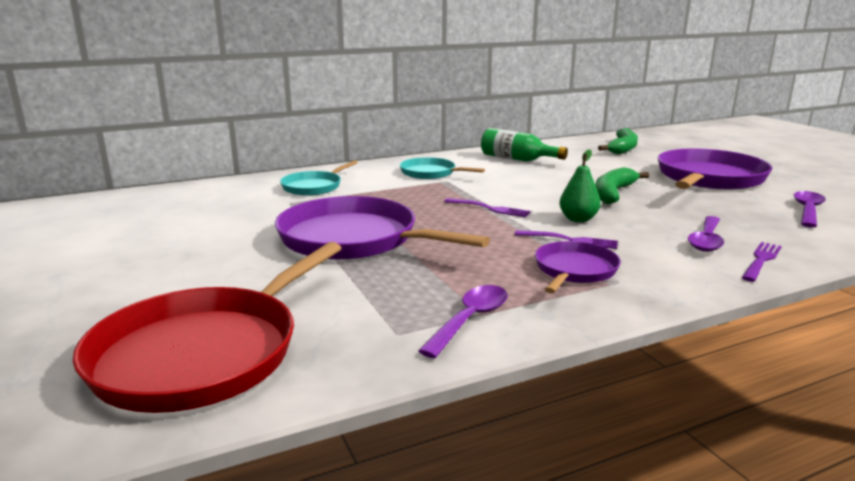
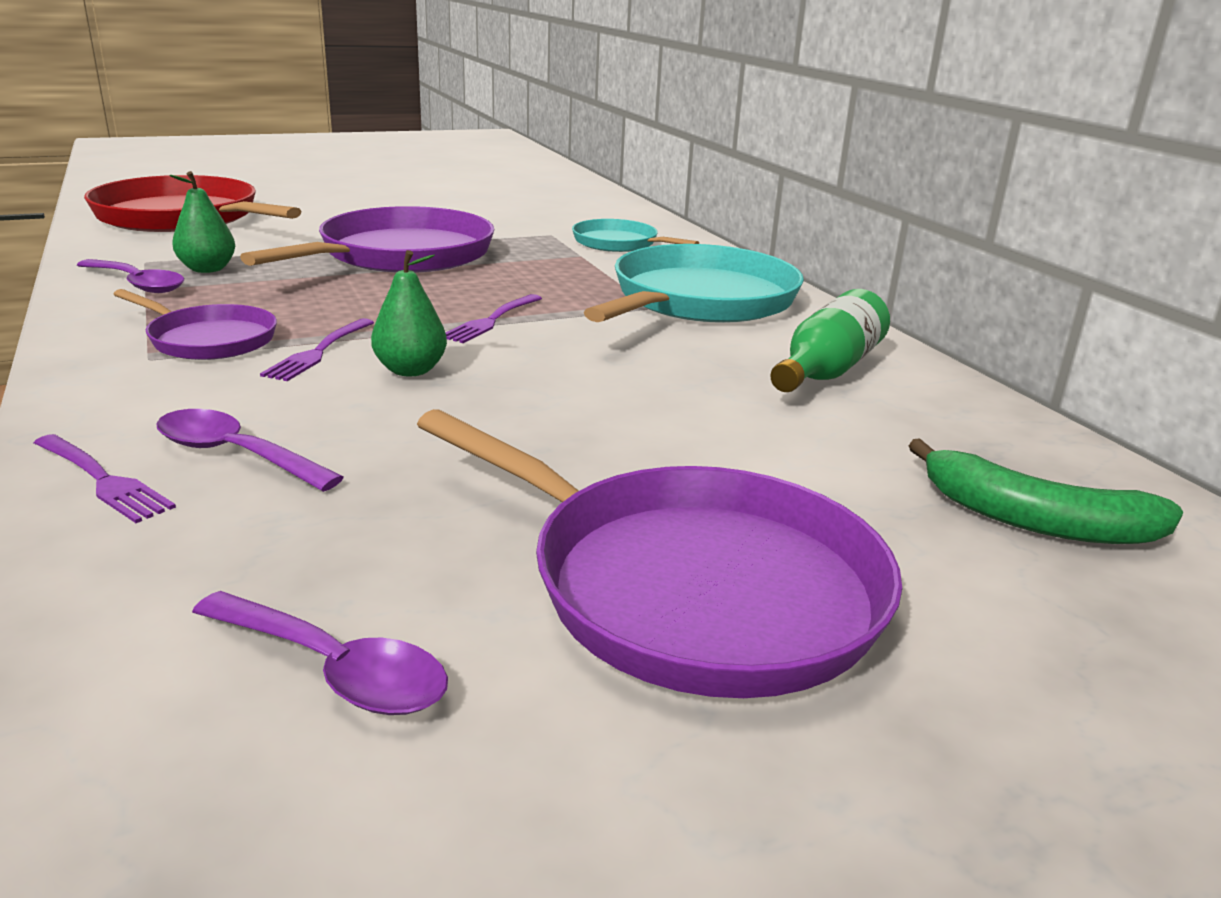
camera: 90 degrees right, 5 degrees up
(415, 300) = (207, 269): none -> green pear
(430, 173) = (700, 300): turquoise pan -> turquoise pan, size x1.85
(613, 193) = (559, 424): green banana -> none

